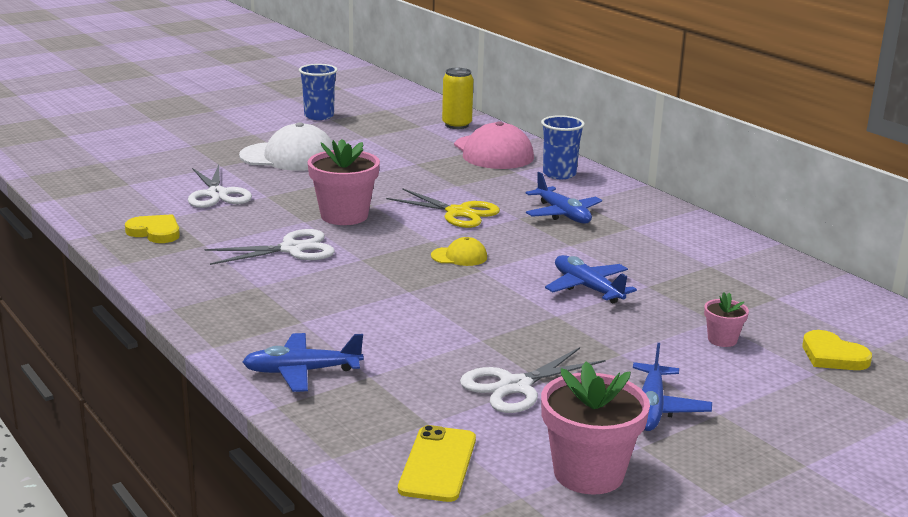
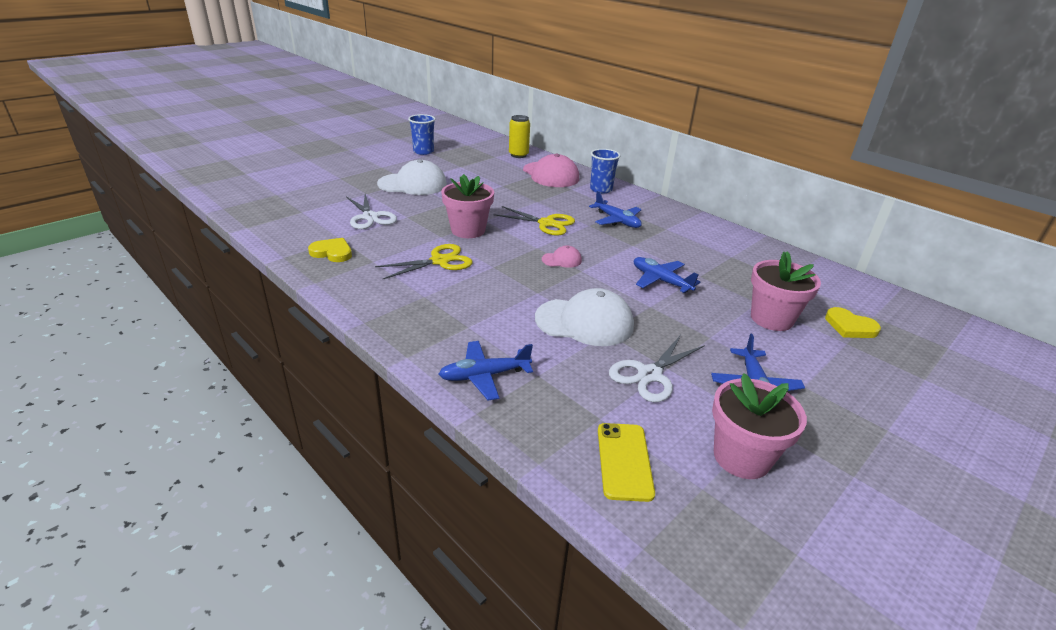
camera: 10 degrees left, 10 degrees up
(292, 249) = (440, 261): white scissors -> yellow scissors
(457, 326) = (584, 322): none -> white cap
(459, 256) = (562, 260): yellow cap -> pink cap
(722, 340) = (771, 319): pink flower pot -> pink flower pot, size x2.00

